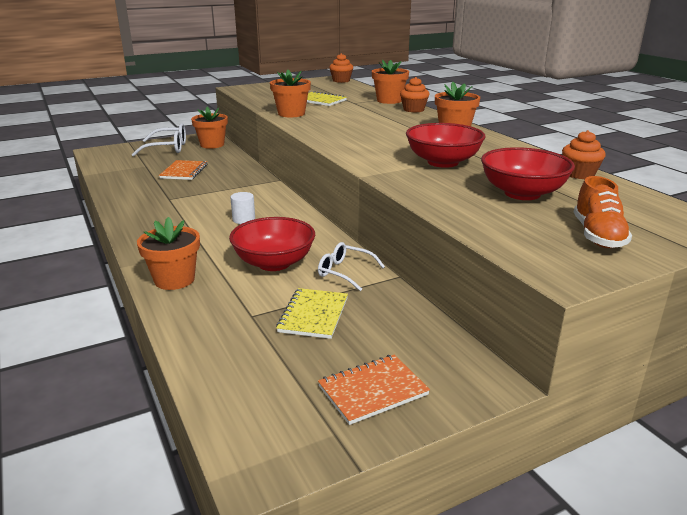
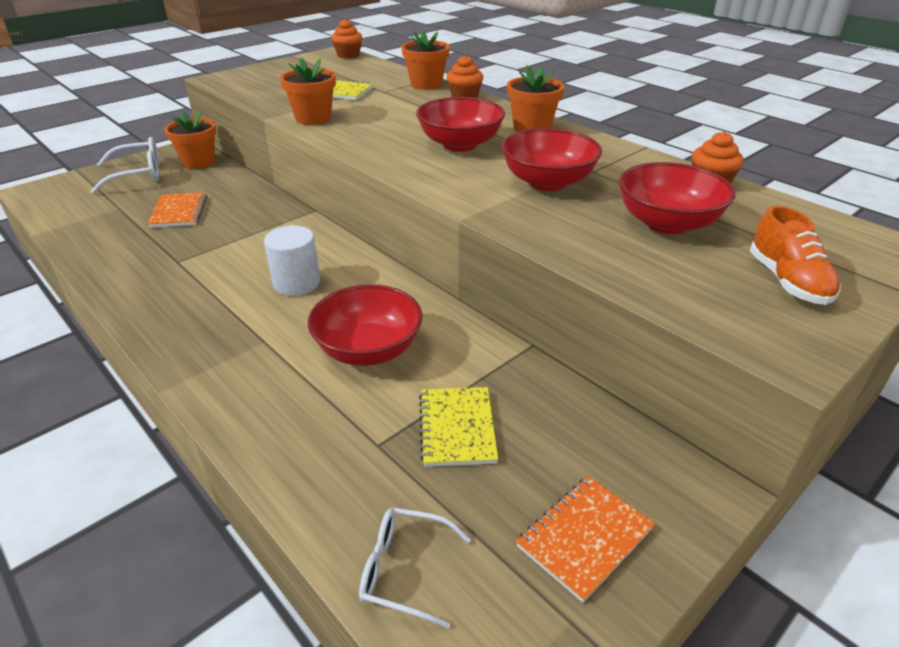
camera: 15 degrees left, 10 degrees up
(174, 280) = (246, 402): orange flower pot -> none
(244, 219) = (296, 283): white cylinder -> white cylinder, size x1.56
(344, 272) = (464, 350): white glasses -> white glasses (404, 570)
(390, 136) = (460, 144): none -> red bowl

